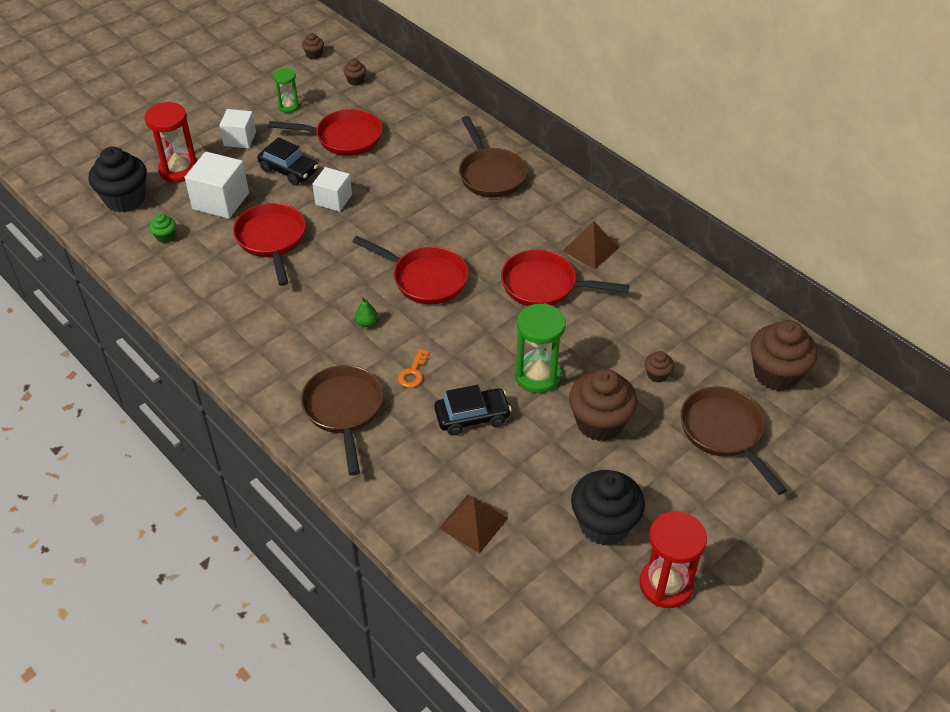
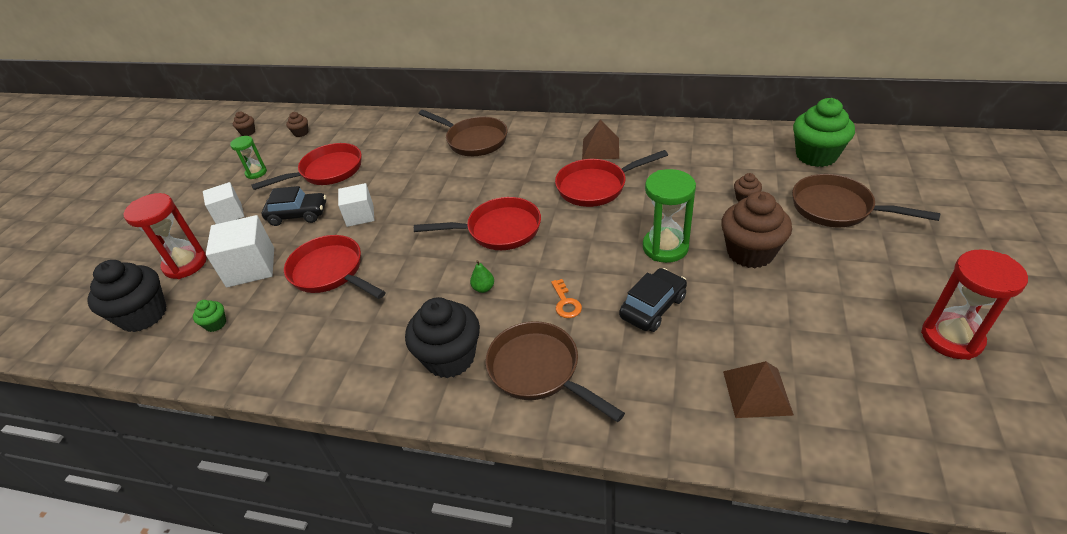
camera: 30 degrees left, 5 degrees down
(604, 524) = (850, 323): black cupcake -> black cupcake (450, 357)
(776, 374) = (816, 155): brown cupcake -> green cupcake

